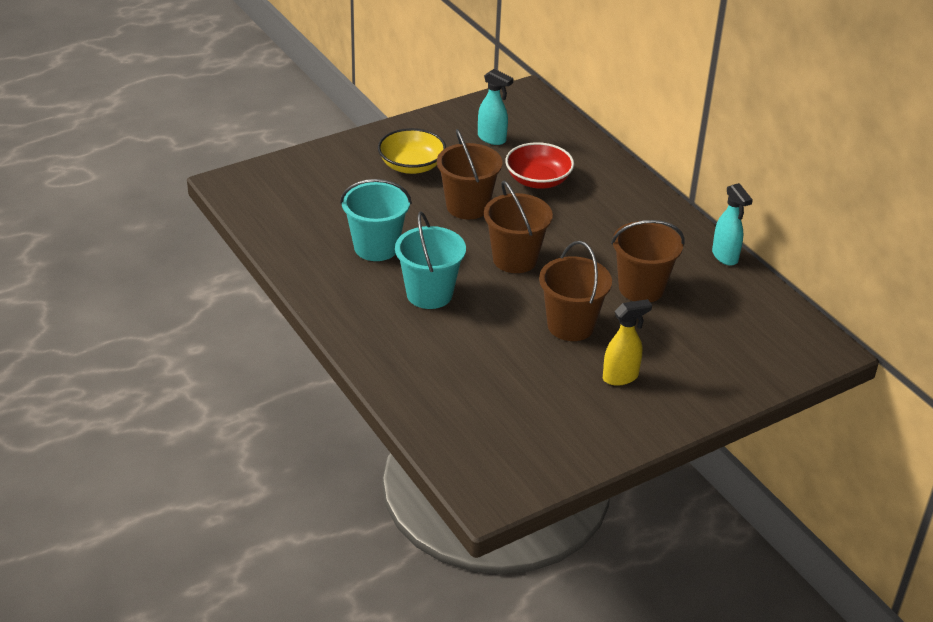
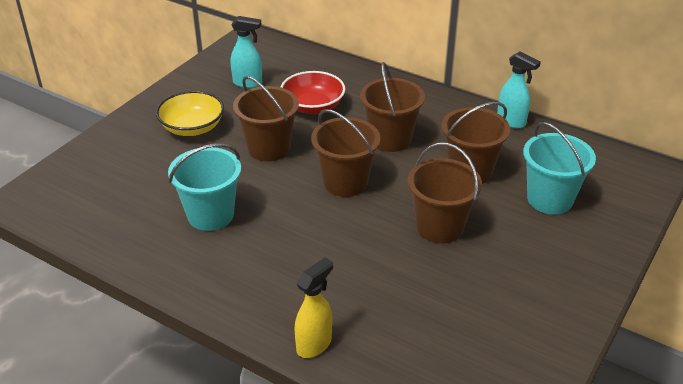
camera: 25 degrees left, 0 degrees up
(429, 294) = (292, 243): turquoise bucket -> turquoise bucket (549, 199)
(588, 234) = (390, 139): none -> brown bucket
(621, 377) = (520, 260): yellow spray bottle -> yellow spray bottle (314, 344)

